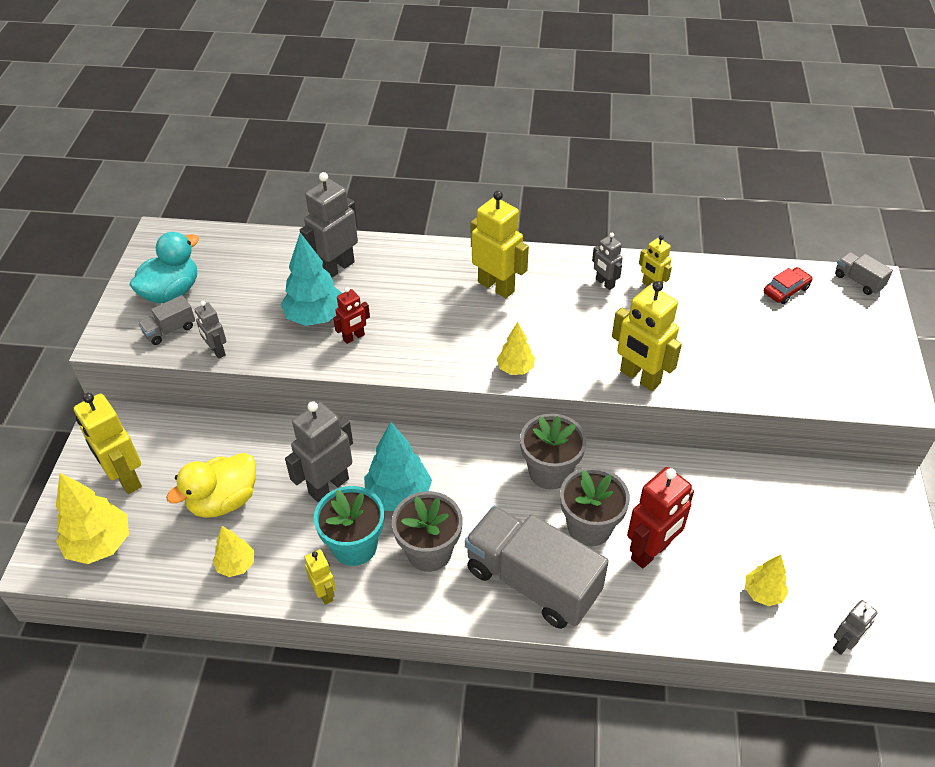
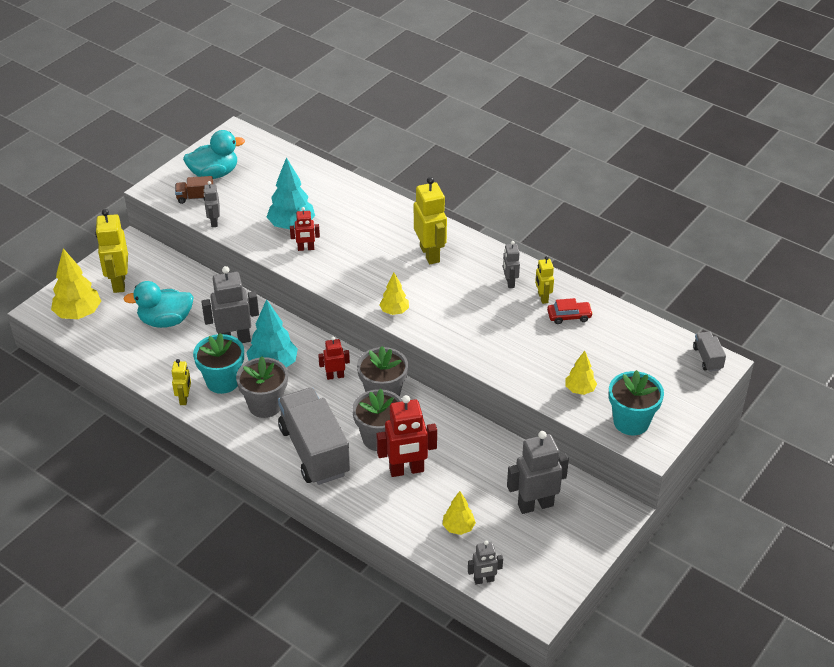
camera: 30 degrees right, 5 degrees down
(170, 330) = (195, 197): grey truck -> brown truck
(224, 501) = (165, 321): yellow duck -> turquoise duck
(236, 565) = (146, 360): yellow tree -> yellow tree (580, 390)
(336, 268) = (332, 199): grey robot -> grey robot (535, 505)
(479, 475) = (335, 376): none -> red robot
(639, 377) = (474, 352): yellow robot -> none
(786, 290) = (642, 341): red car -> red car (569, 316)
(859, 382) = (631, 422): none -> turquoise flower pot

